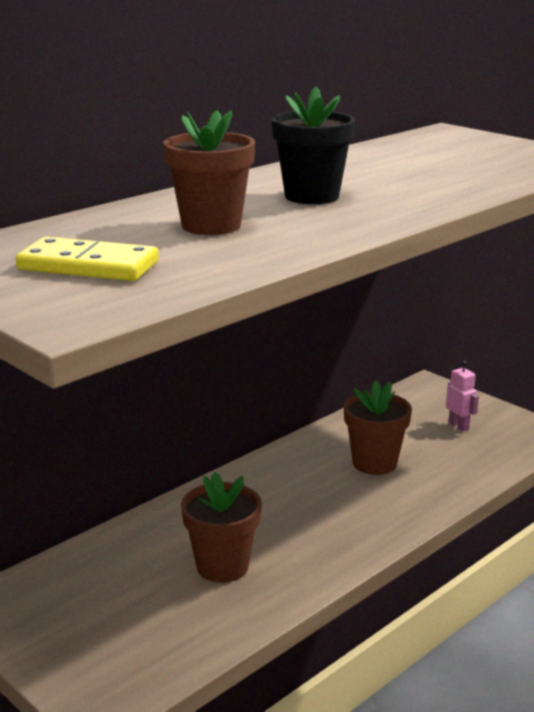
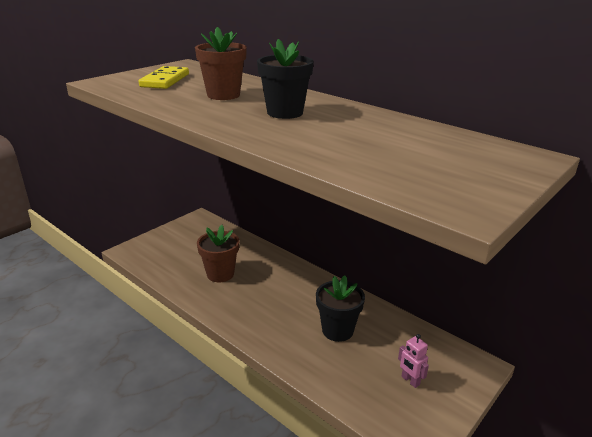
camera: 85 degrees right, 5 degrees up
(374, 463) = (337, 330): brown flower pot -> black flower pot
(459, 426) = (410, 381): pink robot -> pink robot turned 90 degrees clockwise

